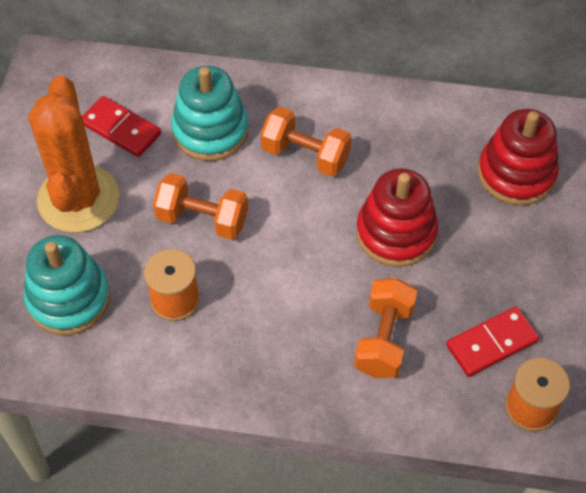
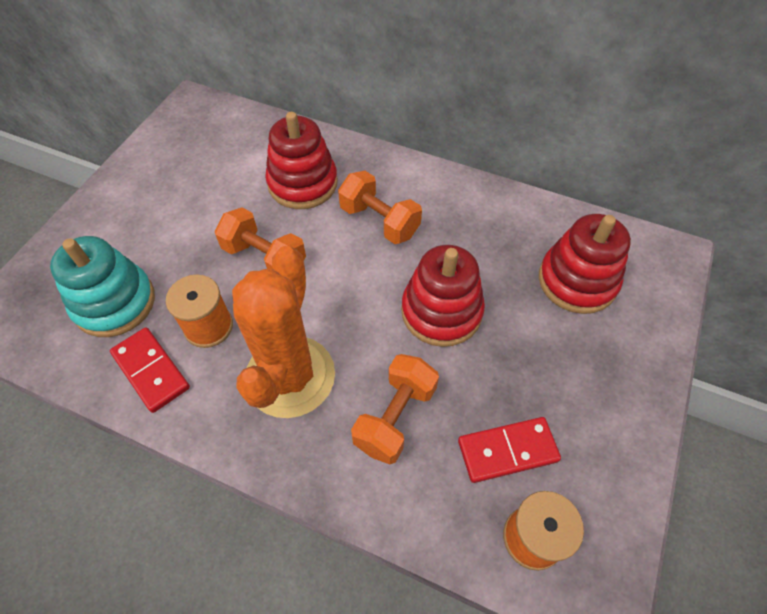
camera: 15 degrees right, 0 degrees up
(78, 199) = (165, 216): orange cactus -> orange cactus (290, 376)
(121, 129) = (227, 166): red domino -> red domino (151, 370)
(210, 131) = (303, 183): turquoise stacking toy -> red stacking toy

